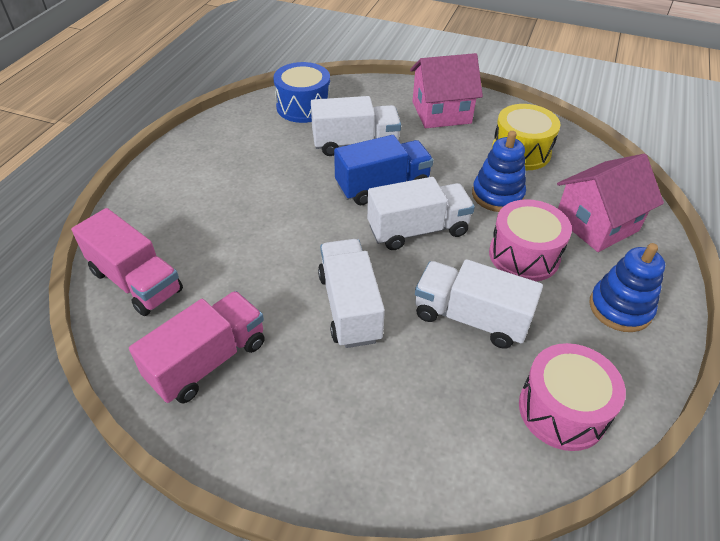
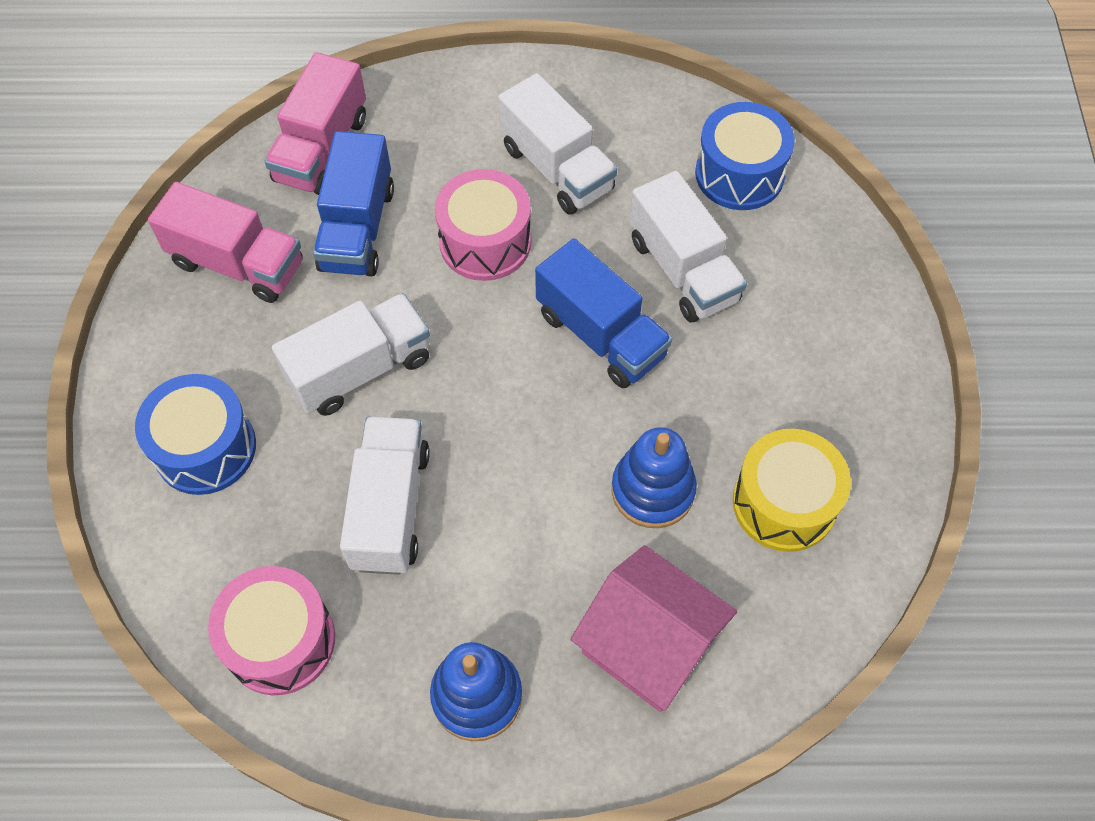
camera: 70 degrees right, 15 degrees up
(225, 278) = (357, 228): none -> blue truck
(375, 424) = (205, 448): none -> blue drum
(417, 230) = (528, 404): white truck -> white truck (556, 168)
(441, 112) = (832, 360): pink house -> none
(524, 255) = (533, 551): pink drum -> pink drum (485, 242)

